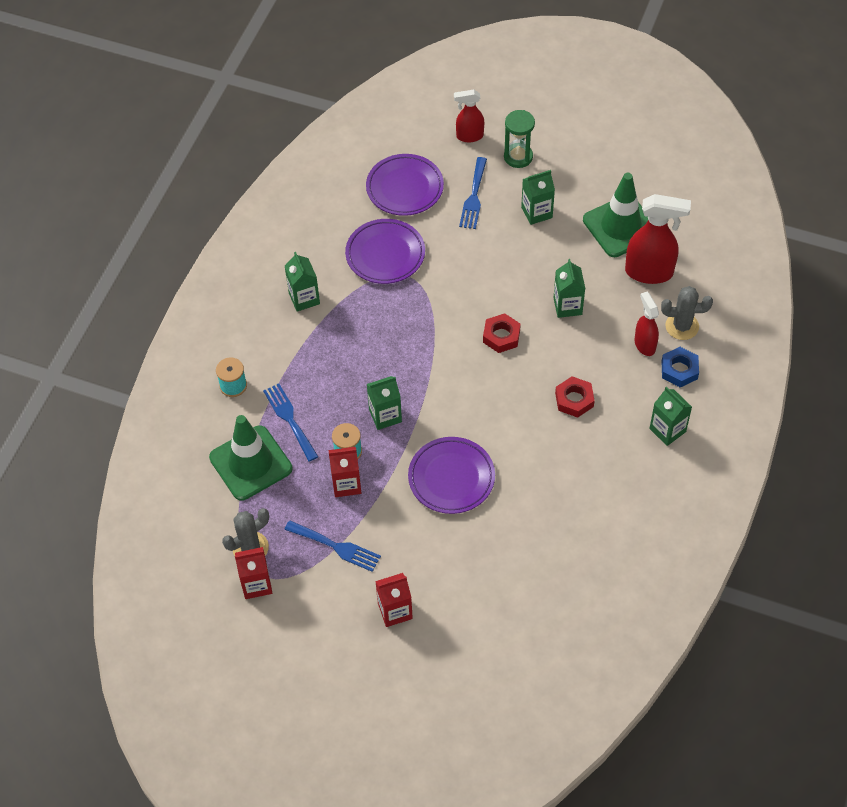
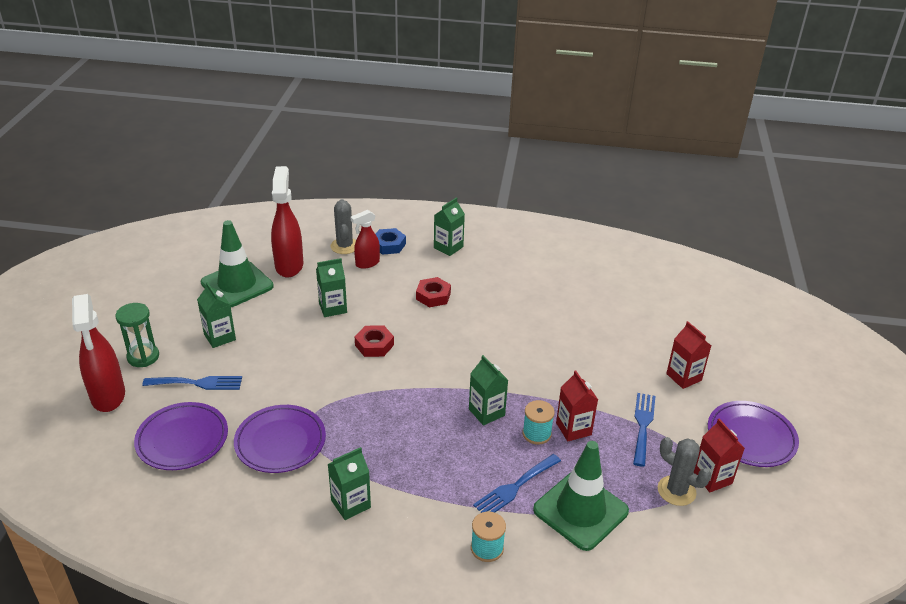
camera: 105 degrees left, 20 degrees down
(451, 478) = (538, 359): purple plate -> purple plate (751, 437)
(469, 136) = (108, 397): red spray bottle -> red spray bottle, size x1.67

